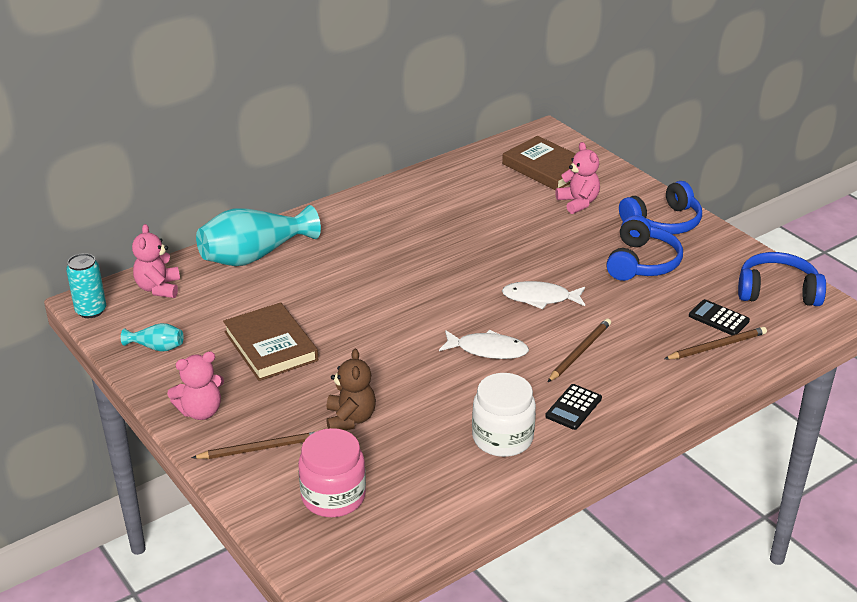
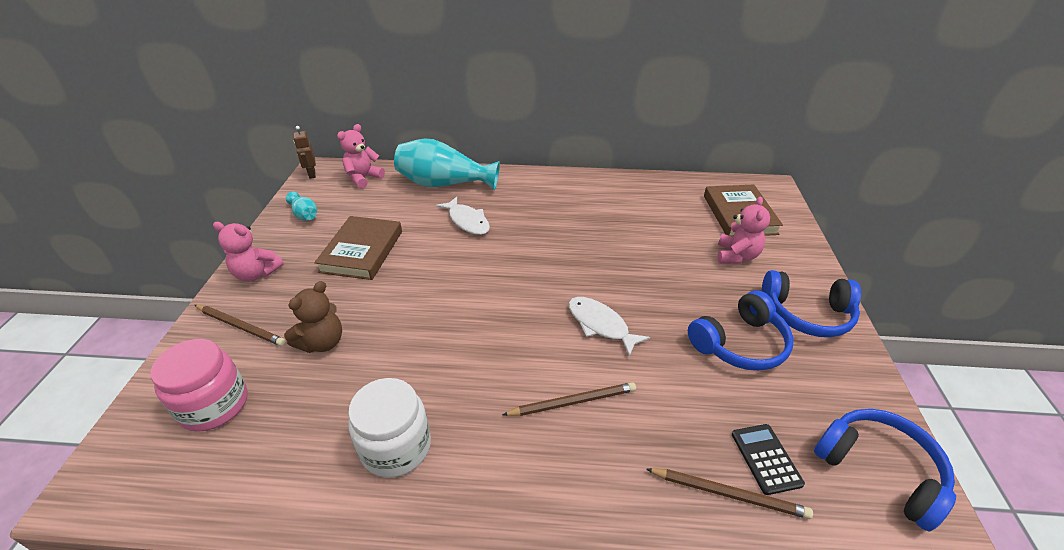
camera: 40 degrees right, 5 degrees up
(91, 311) = (311, 174): turquoise can -> brown robot
(487, 350) = (497, 347): white fish -> white fish (467, 221)
(573, 407) = (495, 461): black calculator -> none

